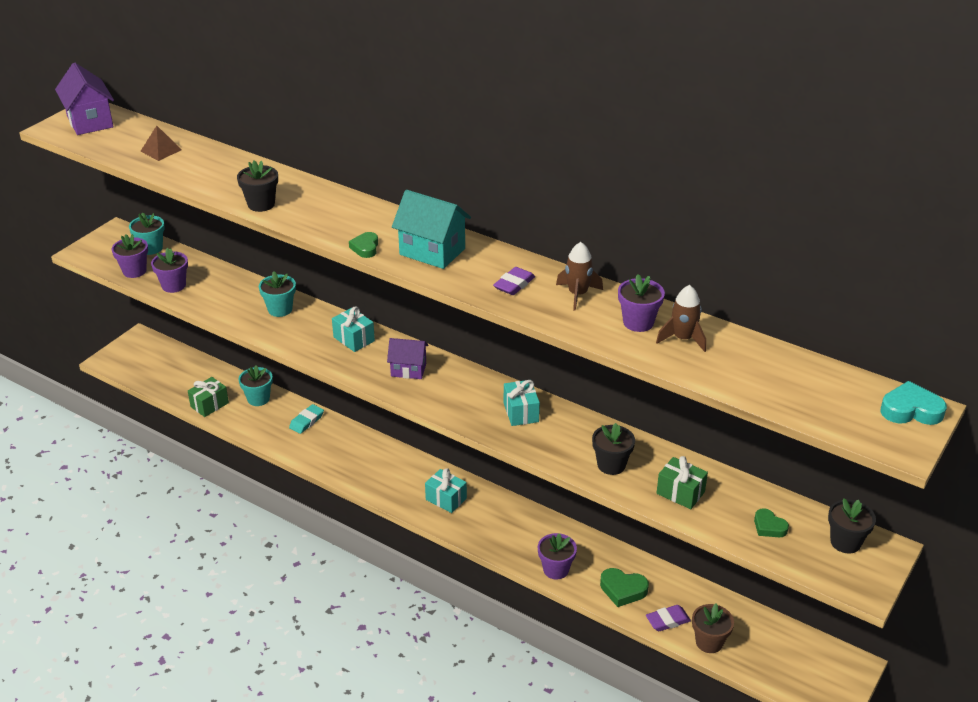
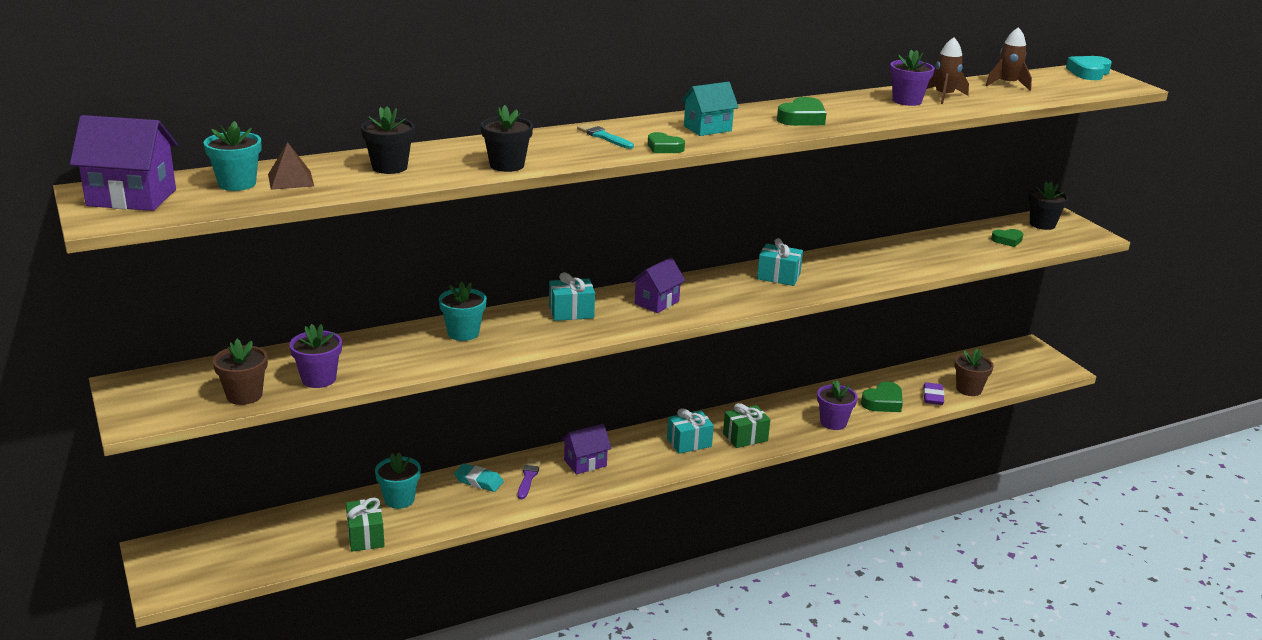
camera: 60 degrees left, 10 degrees down
(134, 271) = (244, 395): purple flower pot -> brown flower pot
(151, 248) = (210, 372): turquoise flower pot -> turquoise flower pot (237, 183)
(306, 421) = (478, 481): turquoise eraser -> turquoise eraser turned 45 degrees counterclockwise
(330, 441) = (528, 477): none -> purple brush
(361, 218) = (603, 137): none -> turquoise brush
(371, 459) = (585, 463): none -> purple house
(432, 251) = (707, 128): turquoise house -> turquoise house, size x0.66
(514, 284) = (802, 118): purple eraser -> green heart
(577, 294) = (843, 105): brown rocket -> brown rocket (1007, 84)
(611, 465) = (886, 266): black flower pot -> black flower pot (389, 167)
(680, 493) = (943, 254): green gift -> green gift (745, 437)

